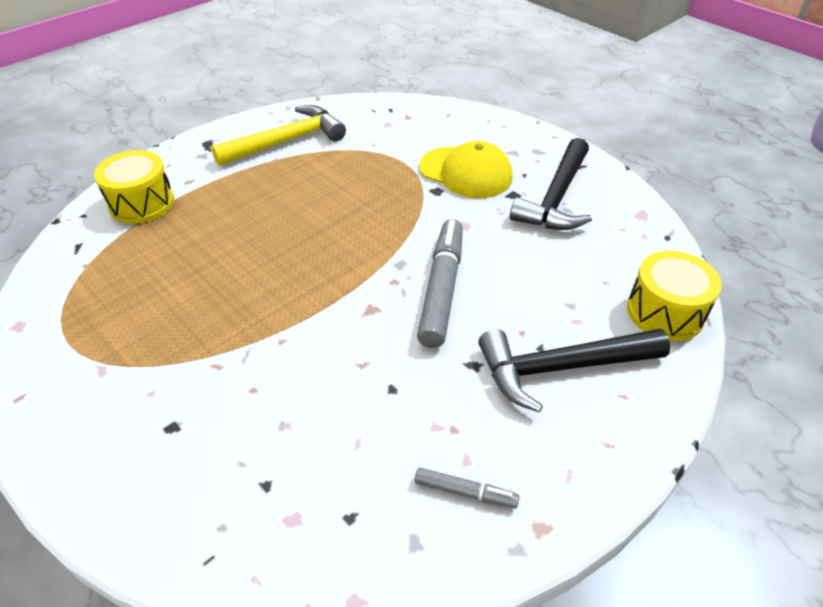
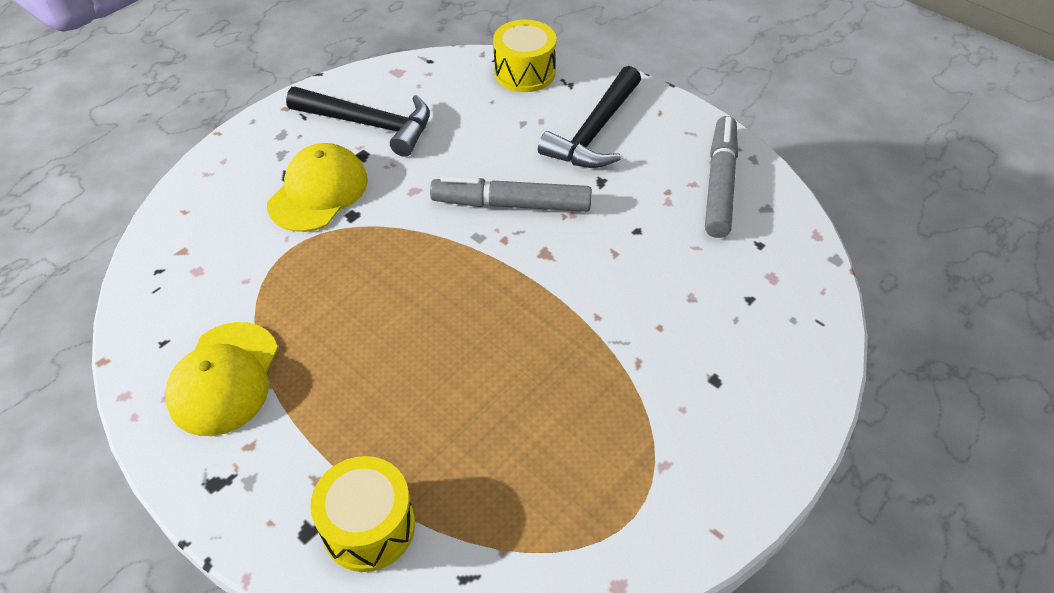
camera: 95 degrees left, 5 degrees up
(287, 141) = (224, 378): yellow hammer -> yellow cap
(465, 492) = (720, 184): grey marker -> grey marker, size x2.05
(560, 368) = (594, 132): black hammer -> black hammer turned 45 degrees clockwise

